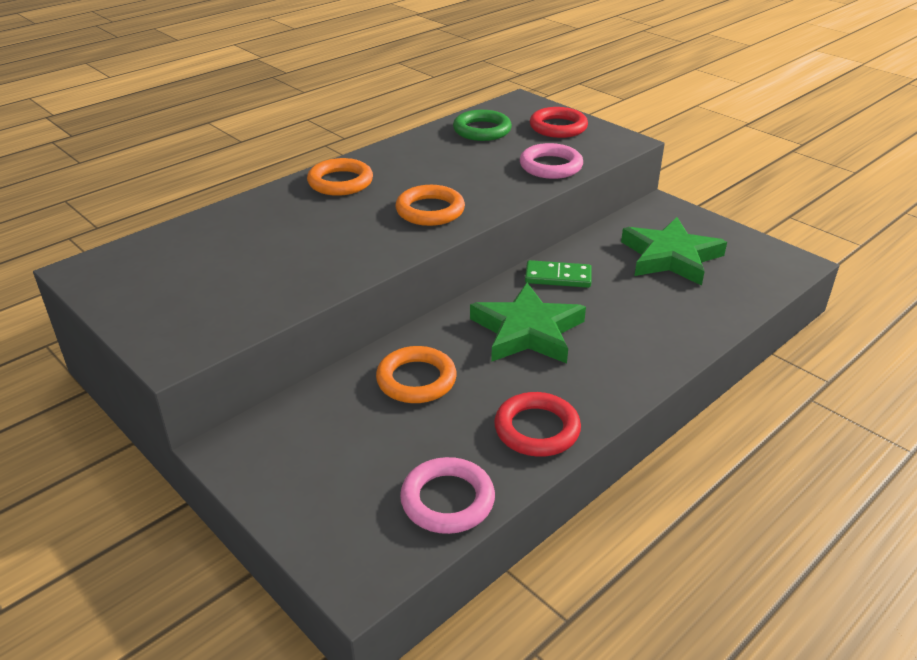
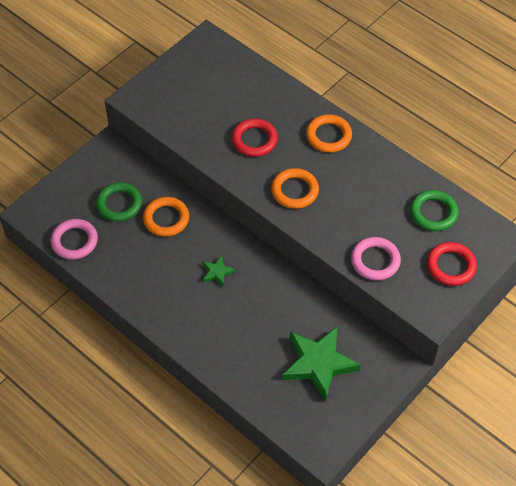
camera: 85 degrees right, 20 degrees up
(371, 436) = (119, 204): none -> green ring
(527, 331) = (217, 272): green star -> green star, size x0.46
(537, 429) = (126, 278): red ring -> red ring (254, 140)
(558, 277) = (282, 289): green domino -> none

